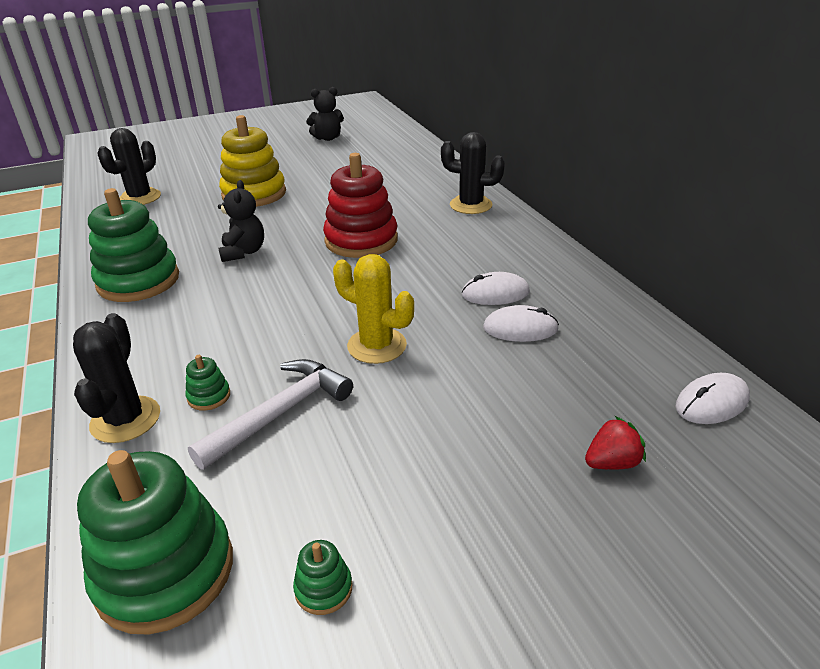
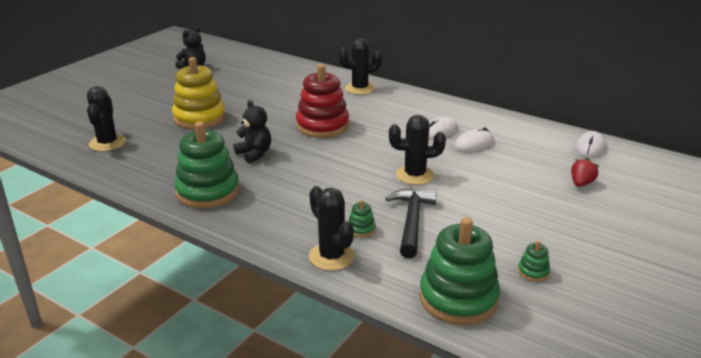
camera: 35 degrees left, 5 degrees down
(280, 413) = (412, 221): white hammer -> black hammer
(377, 346) = (415, 175): yellow cactus -> black cactus

